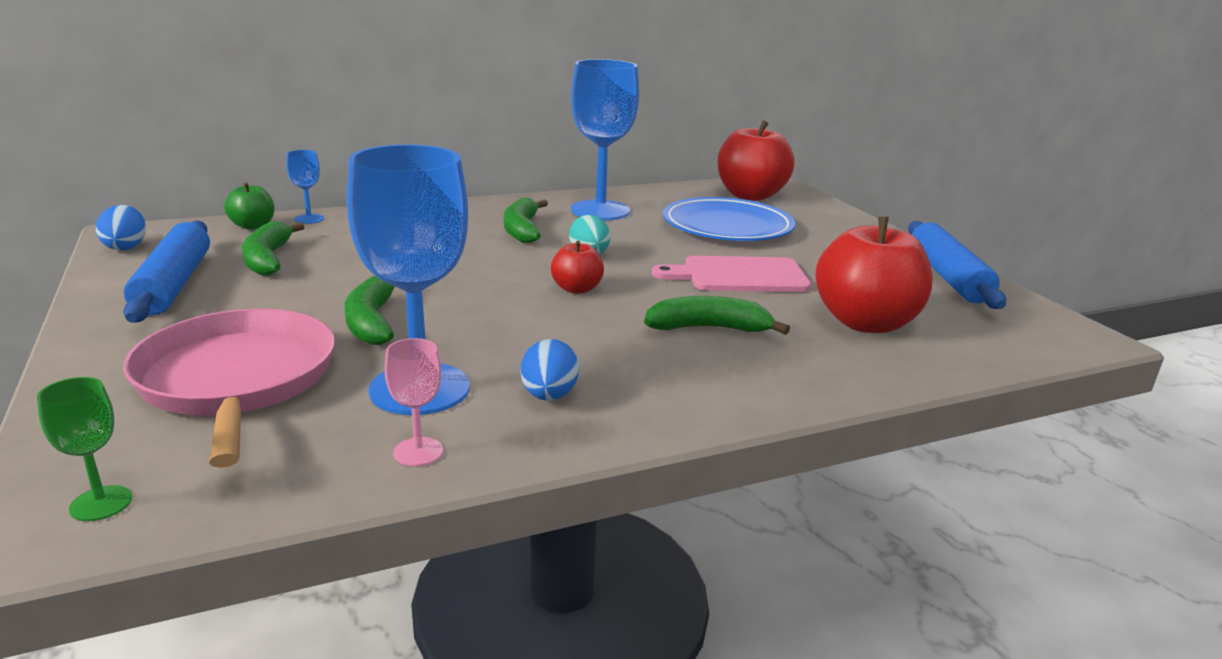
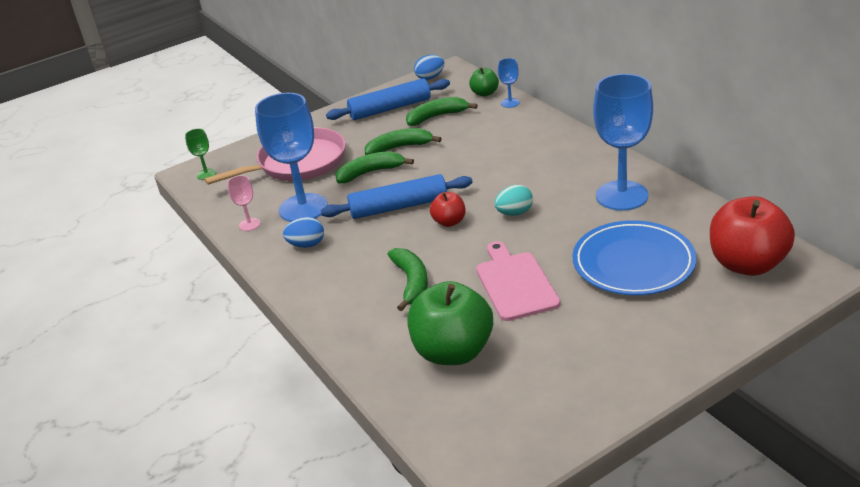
camera: 85 degrees right, 10 degrees up
(522, 230) = (547, 176): green banana -> green banana (399, 147)
(865, 323) = (453, 352): red apple -> green apple
(947, 277) = (587, 401): blue rolling pin -> blue rolling pin (398, 207)

